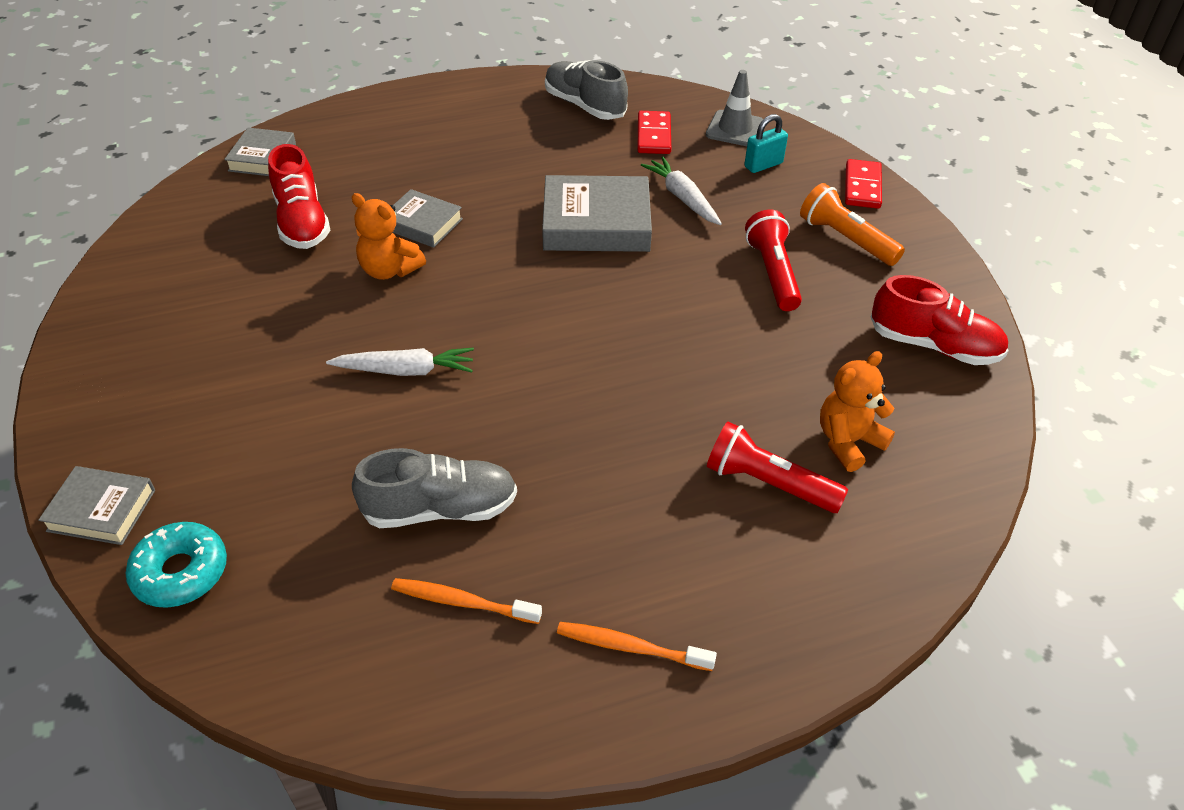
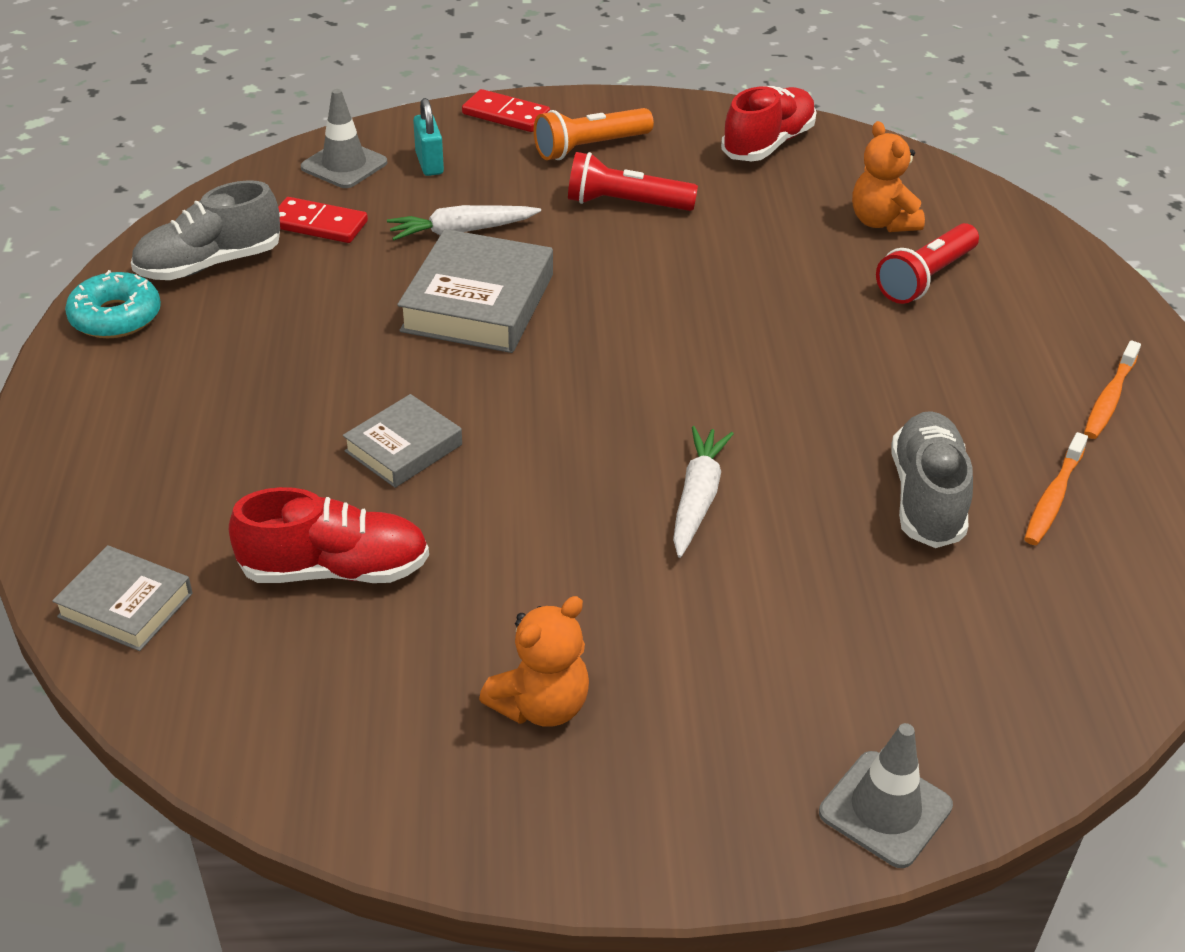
camera: 75 degrees left, 5 degrees down
(102, 510) = (885, 809): grey book -> grey traffic cone
(181, 572) = (996, 726): turquoise donut -> turquoise donut (116, 317)
(389, 270) = (492, 491): orange teddy bear -> orange teddy bear (541, 705)

